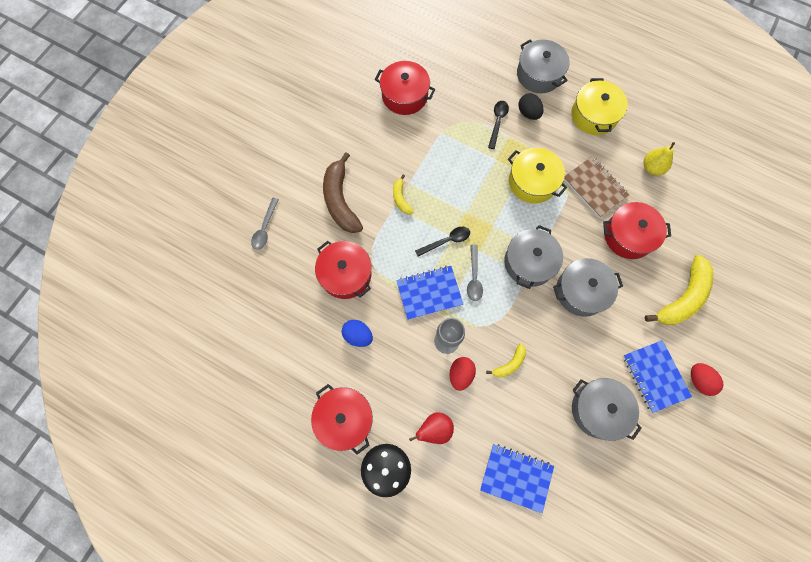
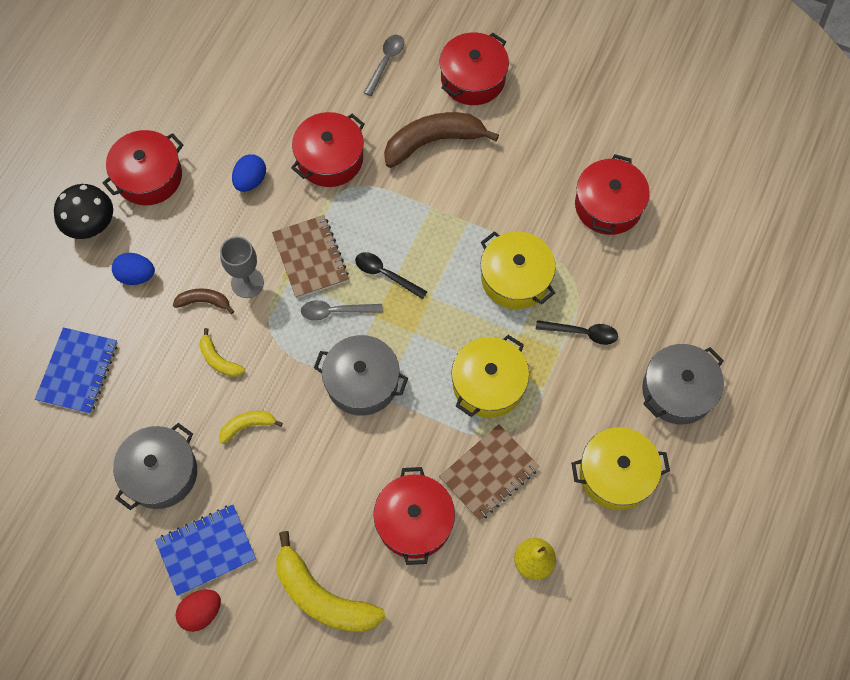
camera: 85 degrees right, 5 degrees down
(265, 228) = (386, 62): grey spoon -> grey spoon turned 105 degrees clockwise
(290, 169) = (473, 79): none -> red pot
(401, 198) = (444, 213): yellow banana -> yellow banana (247, 426)
(429, 293) = (310, 258): blue notebook -> brown notebook
(434, 429) = (136, 275): red pear -> blue egg
(446, 241) = (385, 274): black spoon -> black spoon turned 150 degrees clockwise
(455, 157) = (515, 278): none -> yellow pot
(460, 374) = (204, 302): red egg -> brown banana
(528, 113) = (604, 376): black egg -> none
(581, 291) = (323, 452): grey pot -> none

